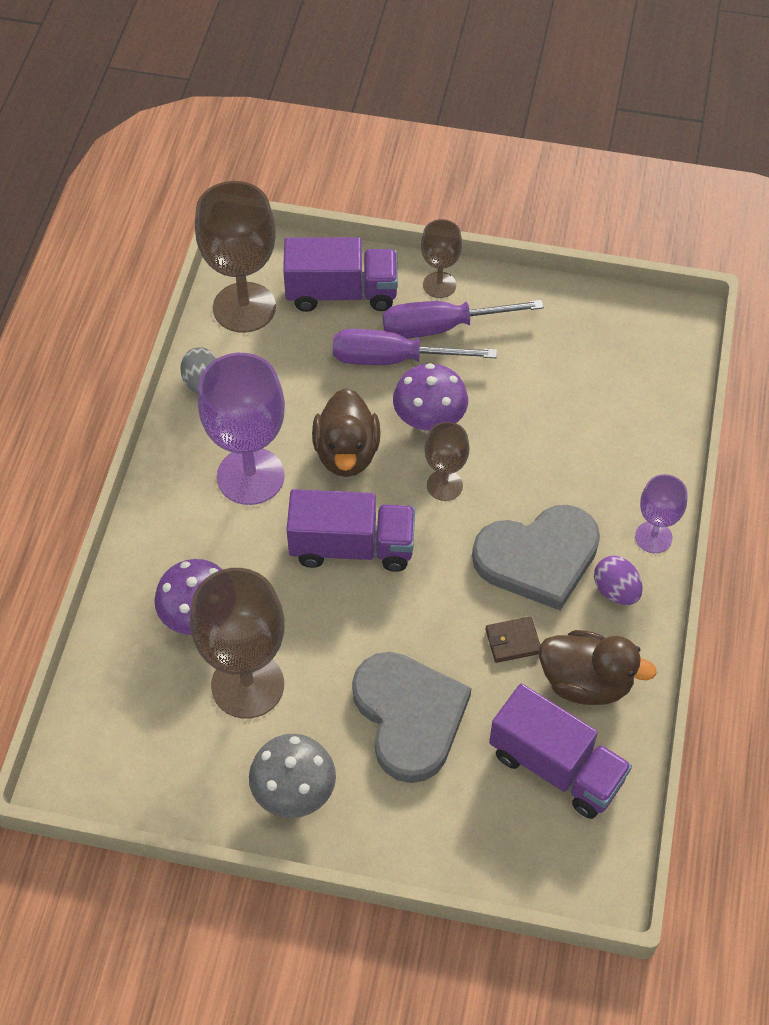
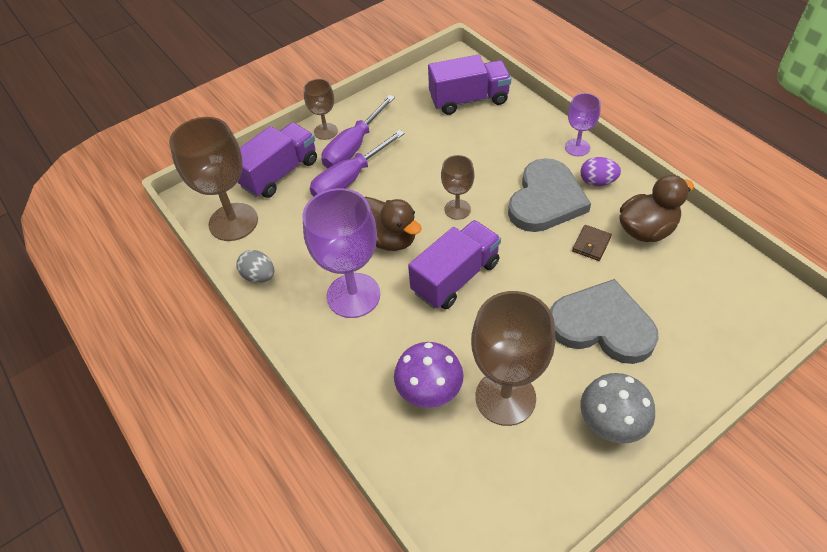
camera: 45 degrees left, 5 degrees down
(429, 422) = (408, 190): purple mushroom -> none
(556, 767) = (693, 277): purple truck -> purple truck (469, 100)

